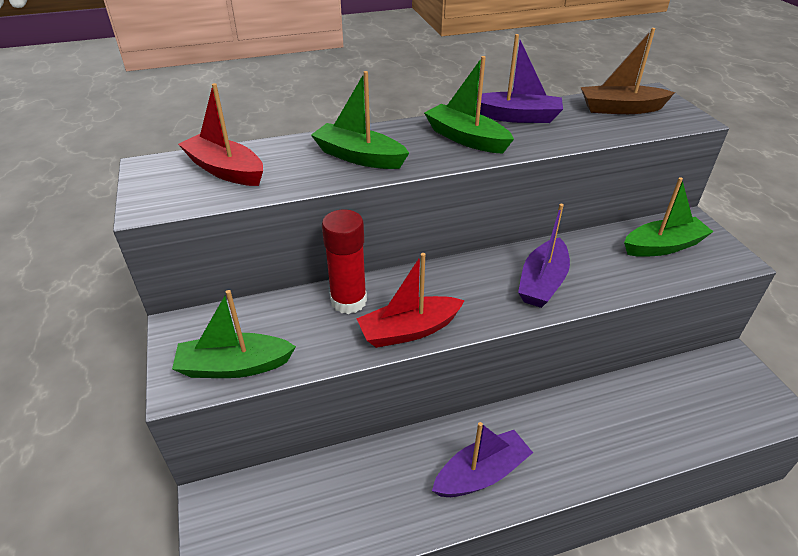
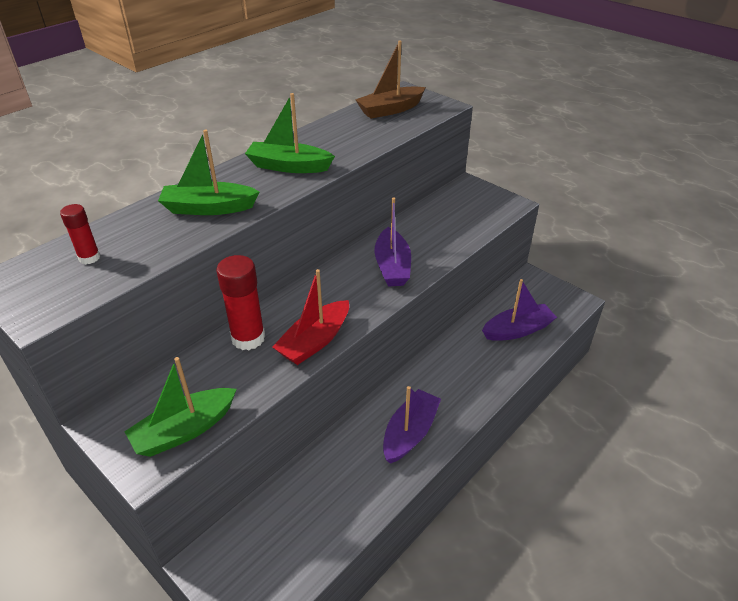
camera: 30 degrees left, 0 degrees up
(225, 170) = (89, 258): red boat -> red glue stick
(516, 117) = (316, 137): purple boat -> purple boat (517, 330)
(663, 246) = (459, 209): green boat -> none

